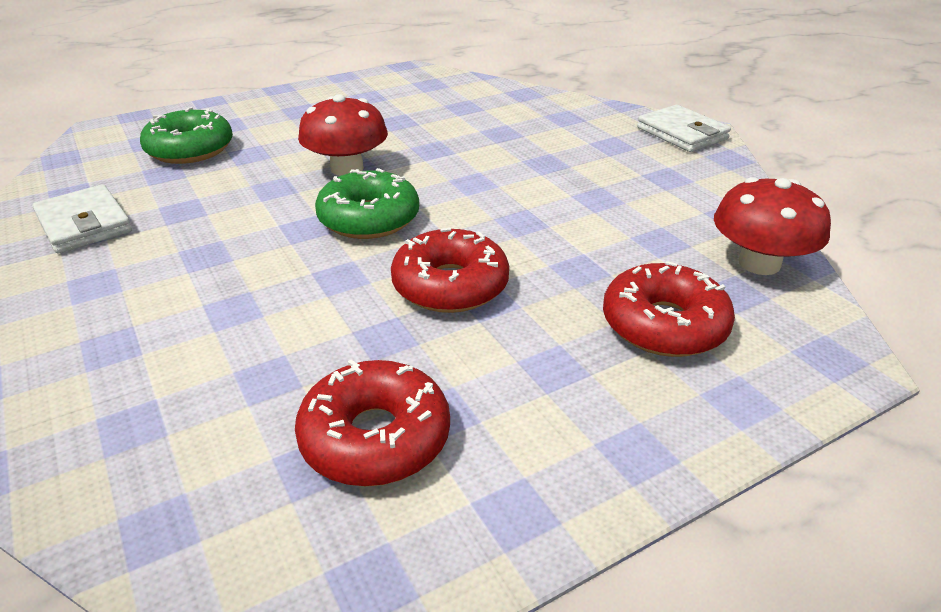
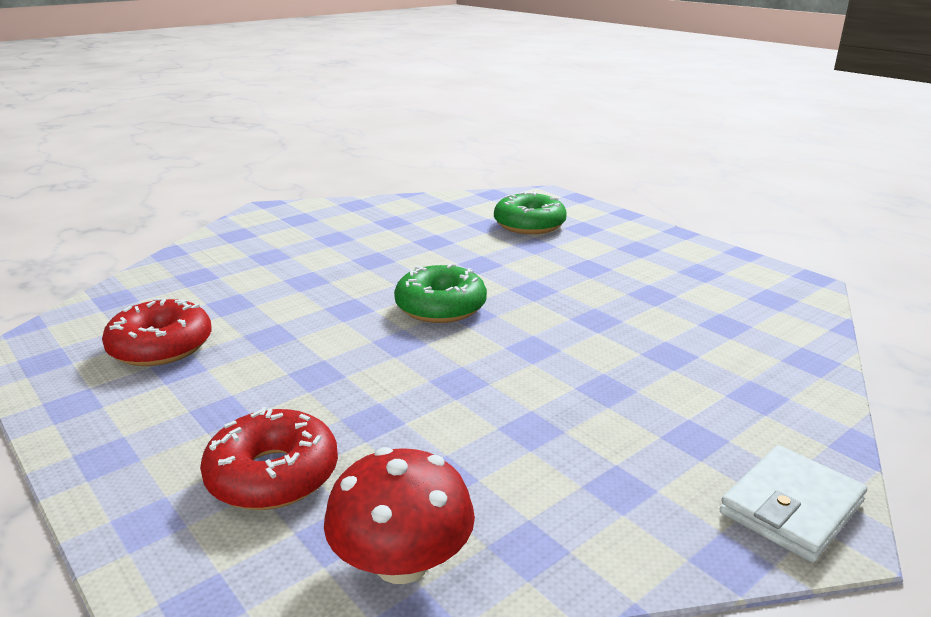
camera: 80 degrees right, 10 degrees down
(84, 224) = (405, 219): white wallet -> none
(347, 168) = (529, 285): red mushroom -> none
(450, 285) = (338, 354): red donut -> none

